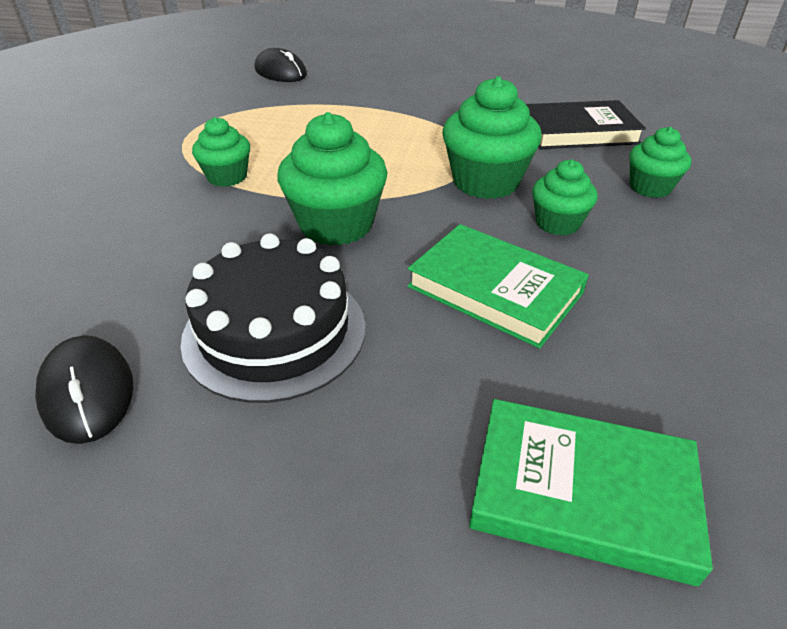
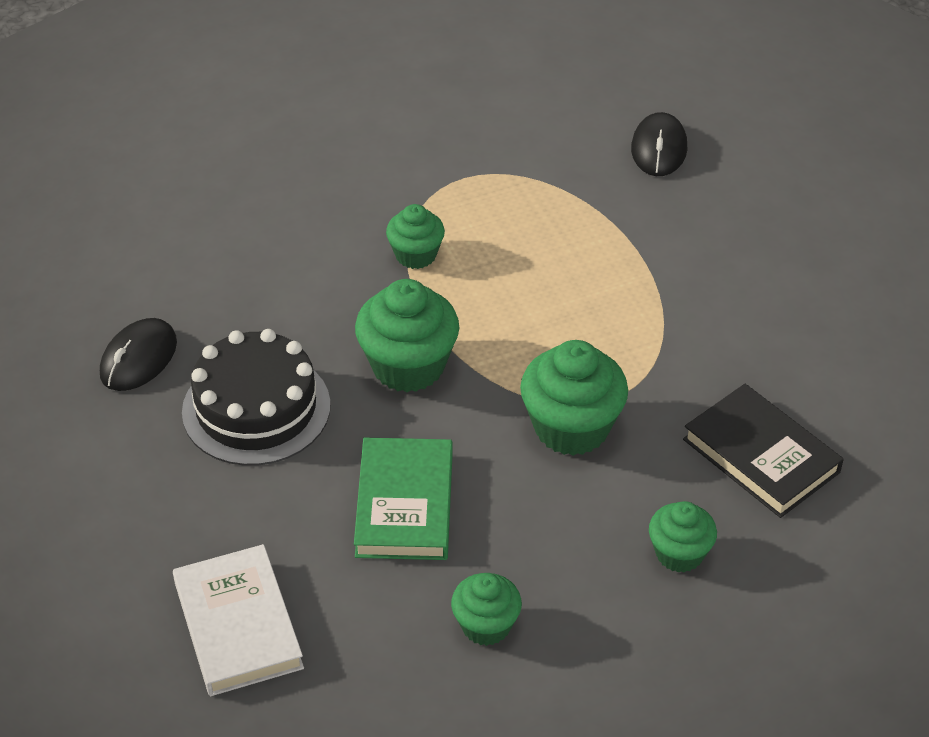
camera: 55 degrees right, 5 degrees up
(557, 223) = (542, 507): green cupcake -> green cupcake (486, 625)
(582, 493) = (238, 625): green book -> white book

